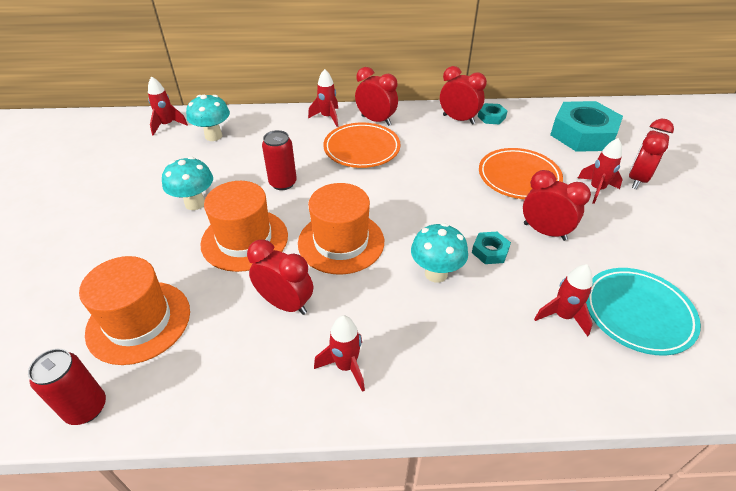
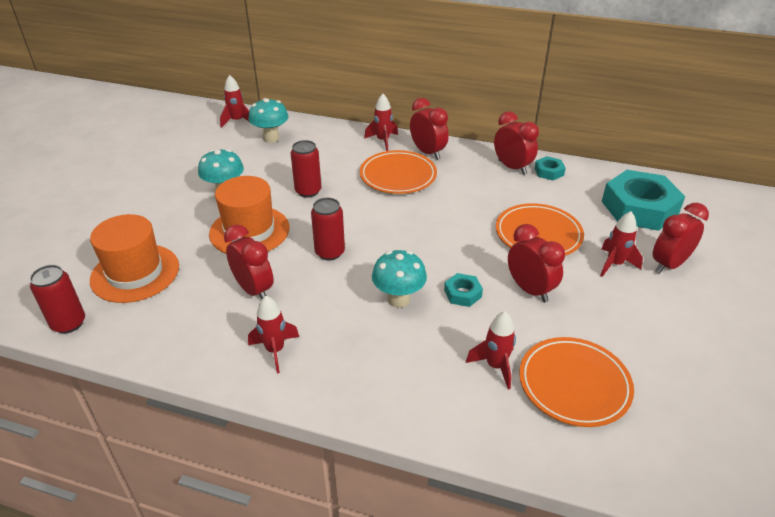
camera: 20 degrees right, 5 degrees down
(341, 242) = (330, 252): orange hat -> red can
(637, 313) = (574, 384): turquoise plate -> orange plate

